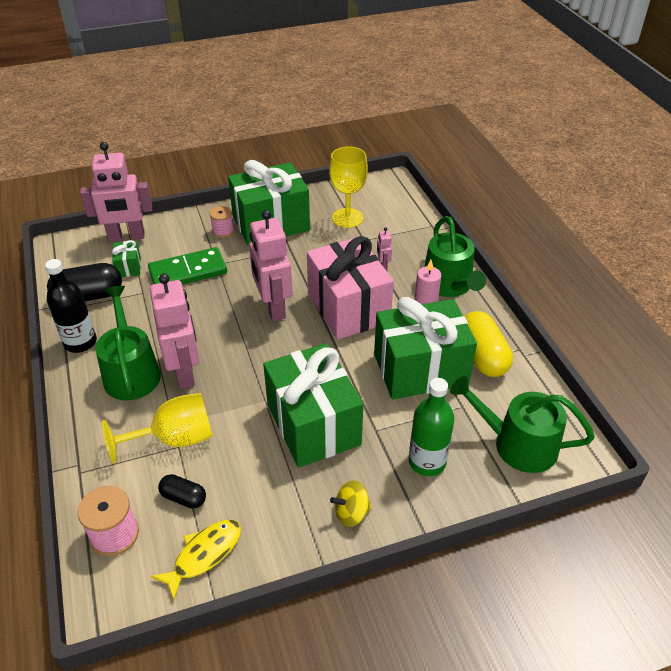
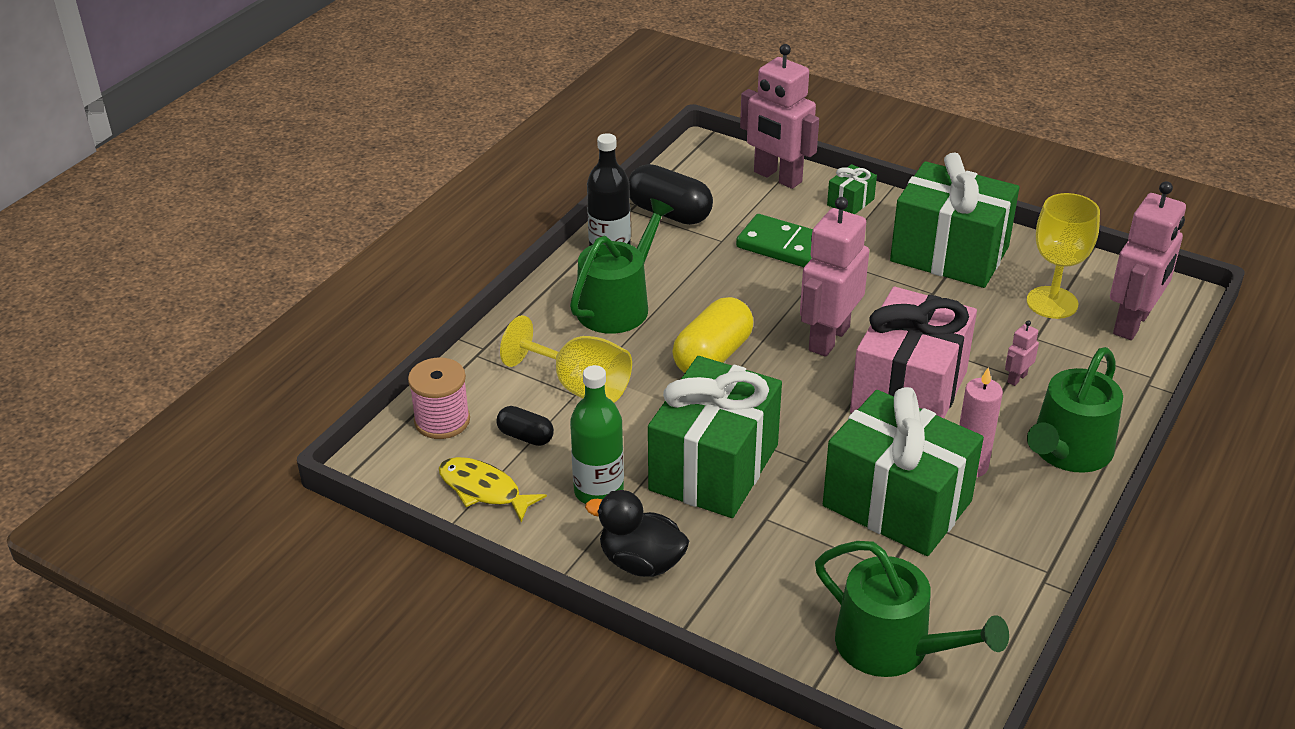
camera: 50 degrees right, 5 degrees down
(128, 267) = (740, 208): green gift -> green gift (850, 202)
(183, 498) = (525, 436): black capsule -> black capsule turned 45 degrees counterclockwise
(185, 372) = (663, 338): pink robot -> pink robot (1132, 323)
(204, 555) = (484, 490): yellow fish -> yellow fish turned 150 degrees counterclockwise
(223, 231) = (884, 230): pink spool -> none
(351, 513) = (641, 562): yellow spinning top -> black duck
(427, 462) = (773, 583): green bottle -> green bottle (598, 491)
(482, 356) = (989, 544): yellow capsule -> yellow capsule (712, 356)
(517, 444) = (893, 647): green watering can -> green watering can turned 150 degrees clockwise

